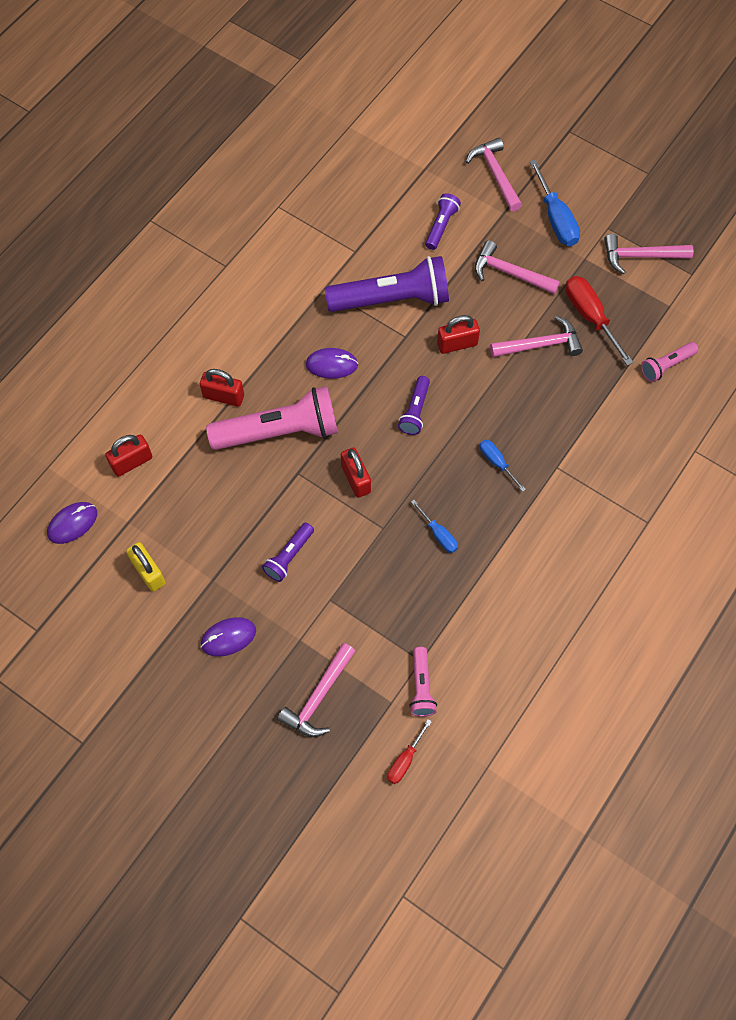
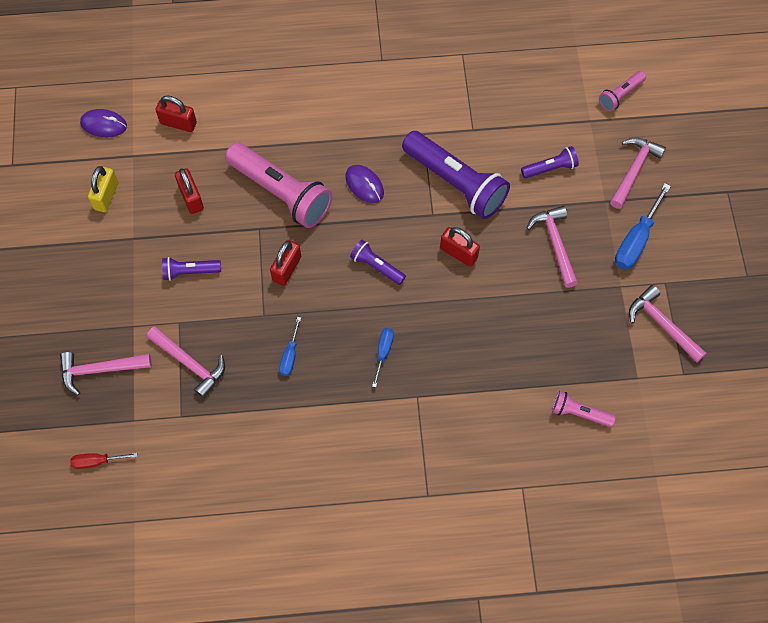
camera: 50 degrees right, 0 degrees up
(223, 396) = (277, 138): red padlock -> red padlock (191, 198)
(228, 637) = (98, 280): purple mouse -> none
(415, 411) = (376, 266): purple flashlight -> purple flashlight turned 60 degrees clockwise
(421, 687) = (161, 431): pink flashlight -> pink flashlight (620, 95)
(540, 345) = (512, 310): pink hammer -> pink hammer (190, 364)
(590, 317) = (571, 328): red screwdriver -> none

